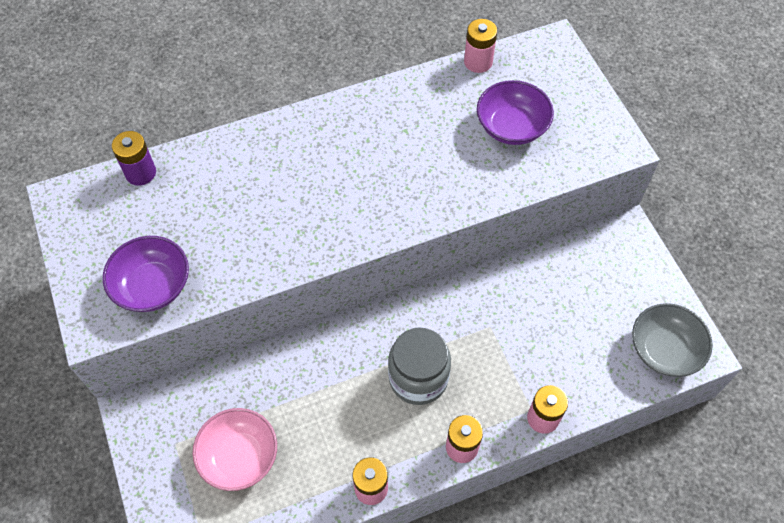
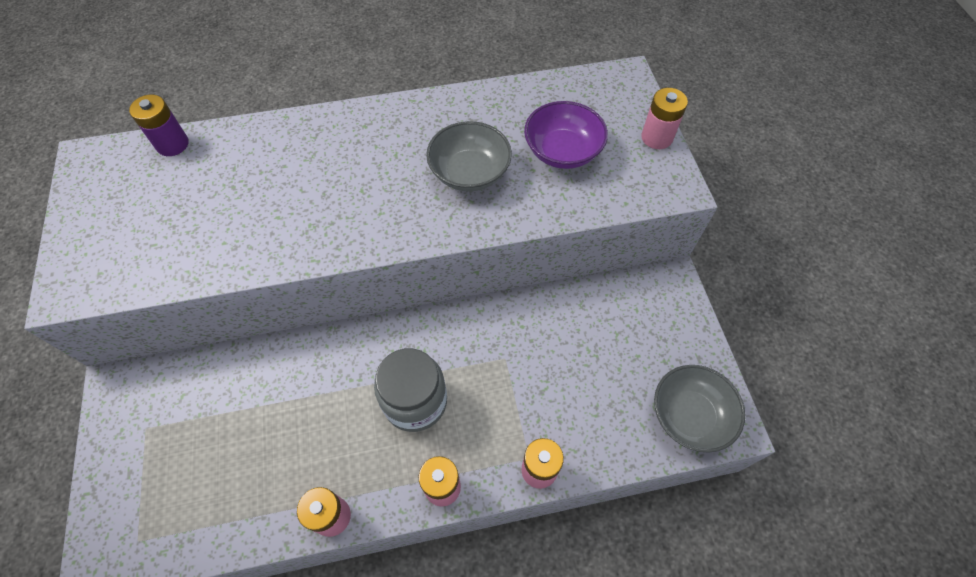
camera: 10 degrees right, 0 degrees up
(152, 286) = (141, 258): purple bowl -> none
(239, 456) = (205, 454): pink bowl -> none
(431, 159) = (469, 172): none -> grey bowl
(478, 62) = (542, 84): pink battery -> pink battery (656, 137)

